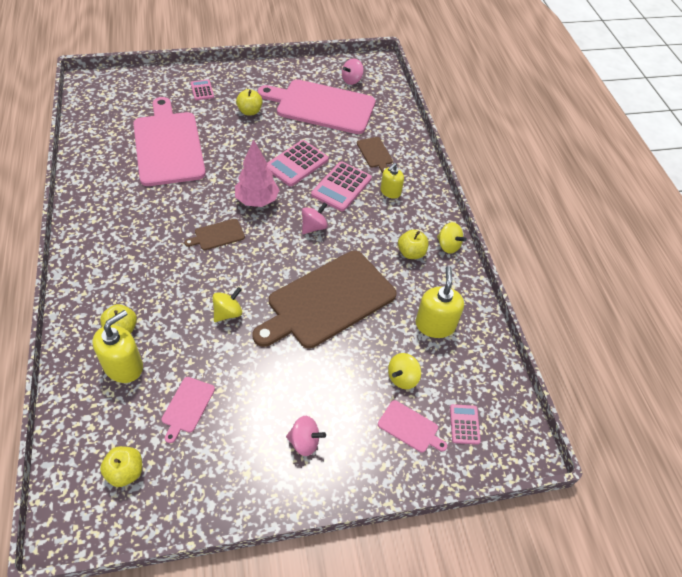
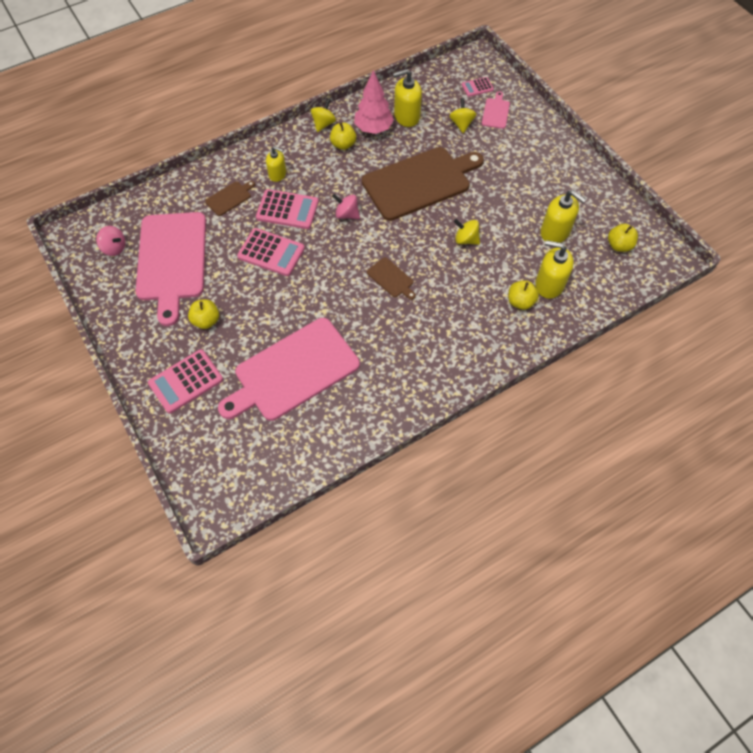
camera: 105 degrees left, 10 degrees up
(187, 407) = (555, 232): pink cutting board -> yellow soap dispenser
(202, 90) = (186, 381): pink calculator -> pink calculator, size x1.81
(257, 200) = (335, 265): pink tree -> pink tree (373, 128)
(304, 442) = (539, 161): pink spinning top -> none
(328, 301) = (419, 182): brown cutting board -> brown cutting board turned 60 degrees counterclockwise
(402, 378) = (461, 124): yellow spinning top -> yellow spinning top turned 120 degrees counterclockwise

